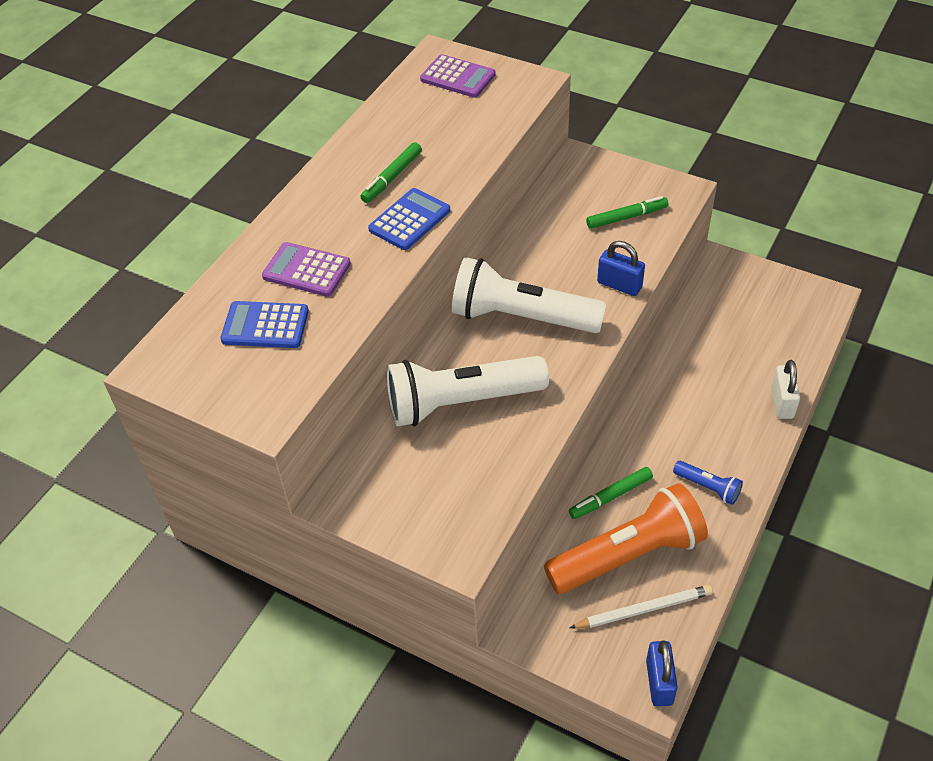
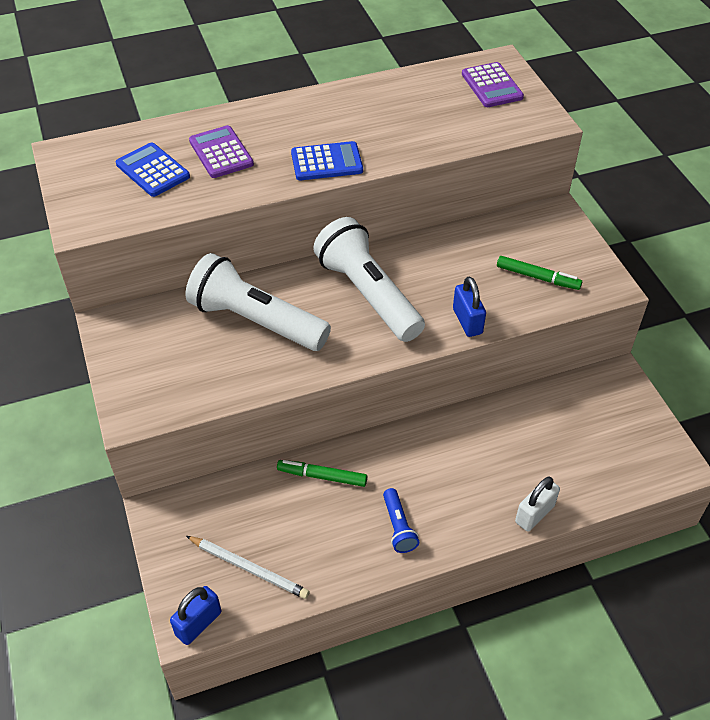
camera: 40 degrees right, 0 degrees up
(392, 178) = (353, 127): green marker -> none
(628, 555) = (284, 524): orange flashlight -> none

